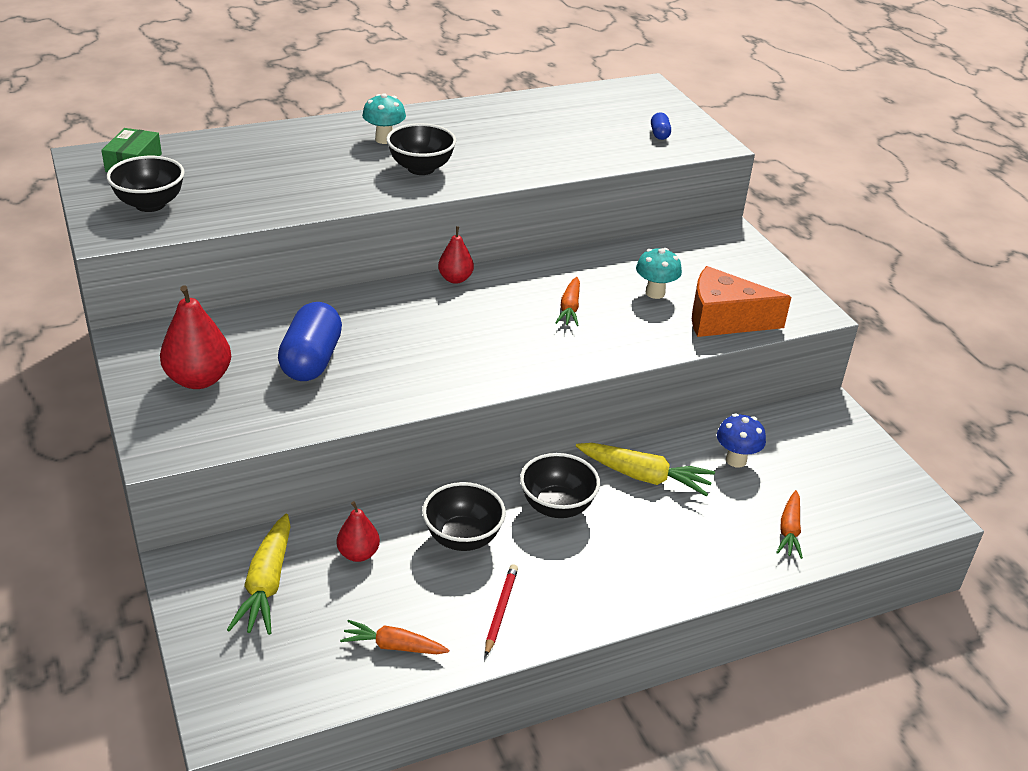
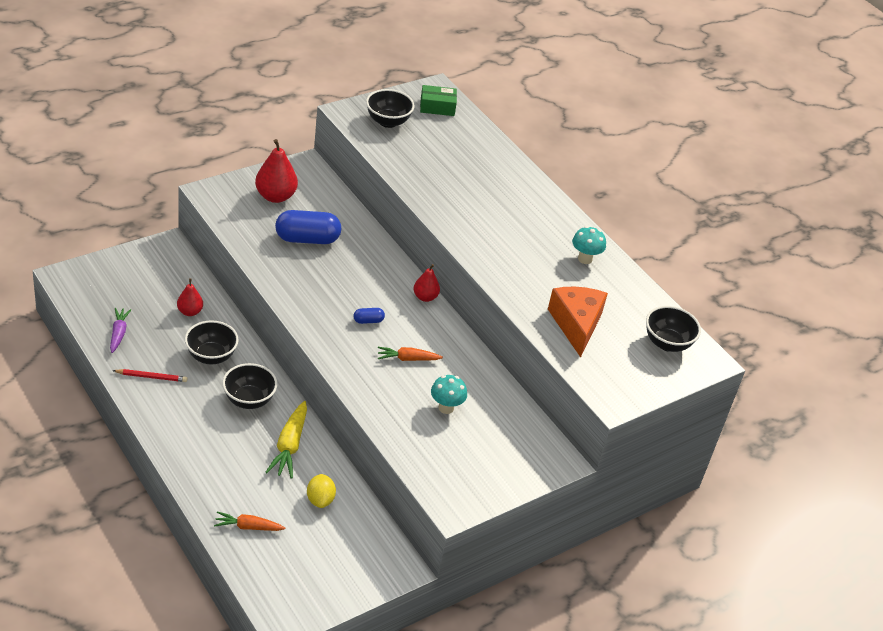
camera: 75 degrees right, 5 degrees up
(266, 585) = (159, 278): yellow carrot -> none
(384, 139) = (524, 211): turquoise mushroom -> turquoise mushroom (585, 259)
(393, 646) = (118, 333): orange carrot -> purple carrot
(421, 168) = (488, 233): black bowl -> black bowl (667, 343)
(659, 134) = (613, 366): blue capsule -> blue capsule (368, 321)
(724, 319) = (422, 448): orange cheese -> orange cheese (576, 324)
(736, 460) = (320, 500): blue mushroom -> yellow lemon

